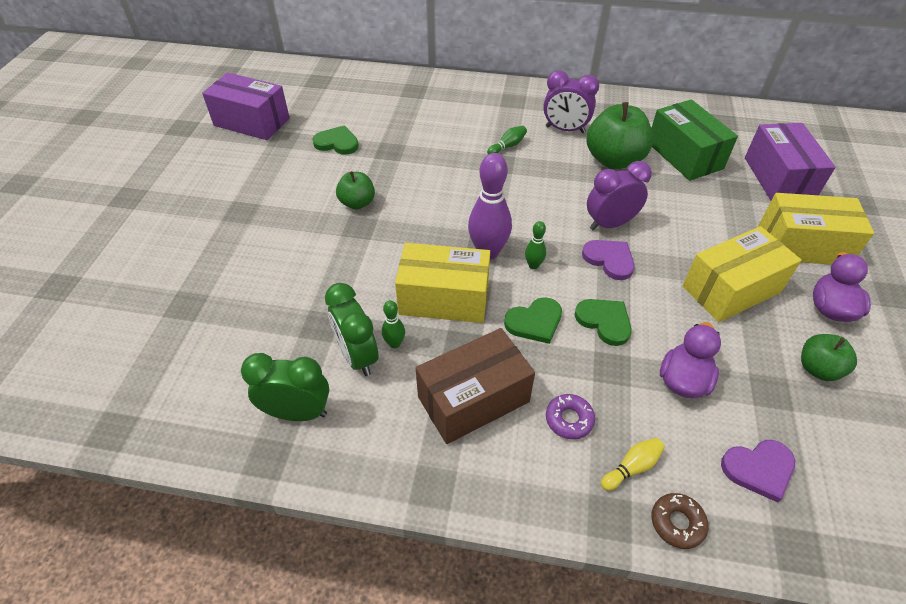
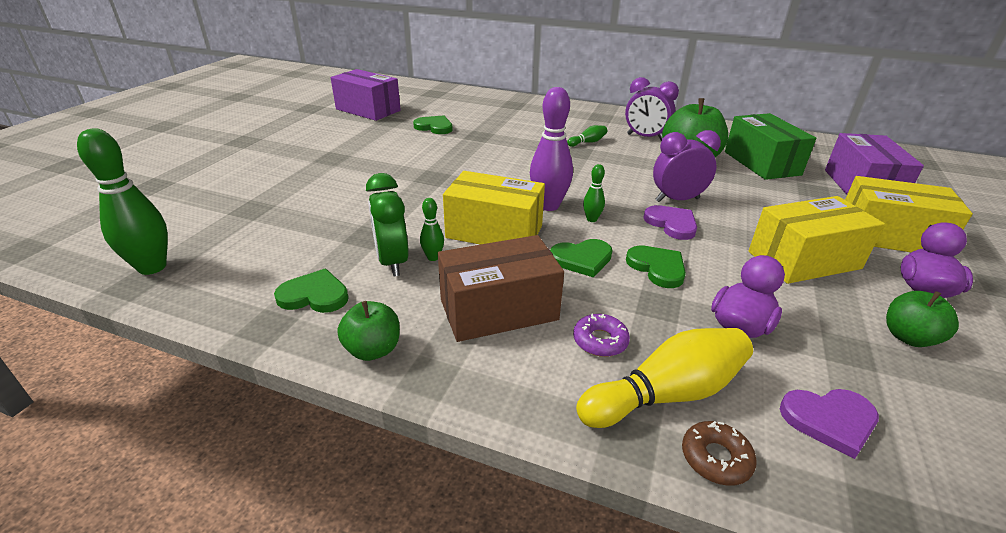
camera: 10 degrees right, 15 degrees down
(119, 404) = (152, 267): none -> green bowling pin
(297, 412) = (314, 295): green clock -> green heart
(357, 203) = (437, 163): green apple -> green apple (373, 350)
(632, 467) = (666, 394): yellow bowling pin -> yellow bowling pin, size x2.06

